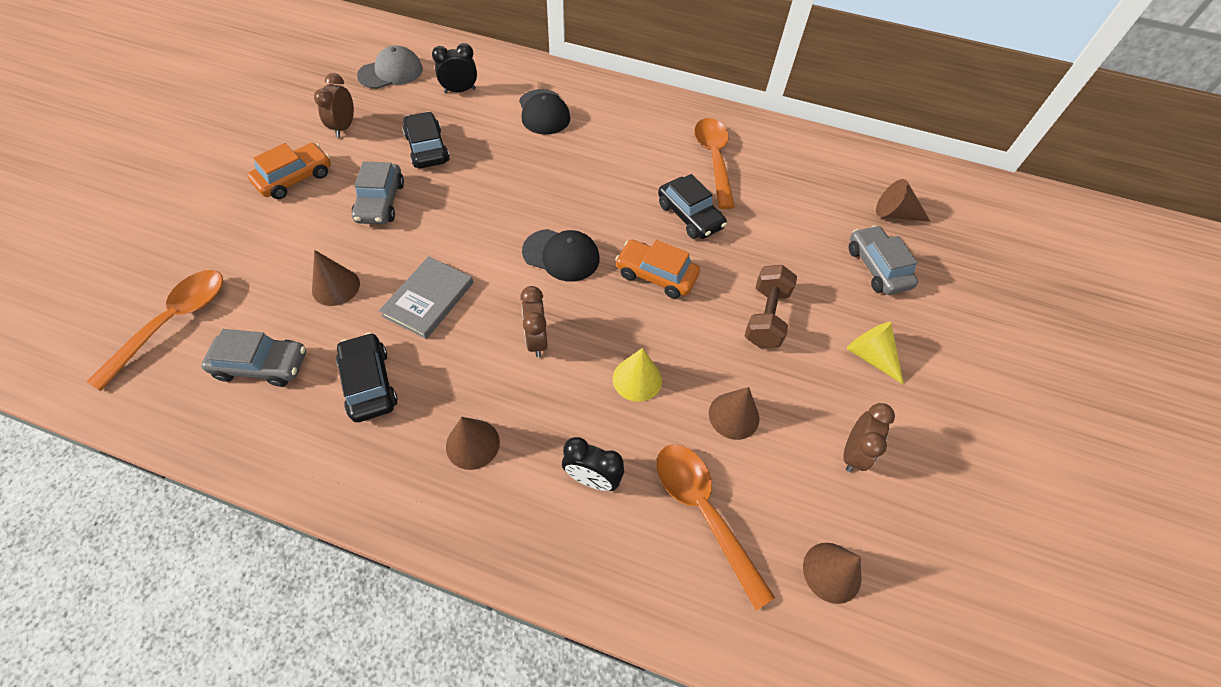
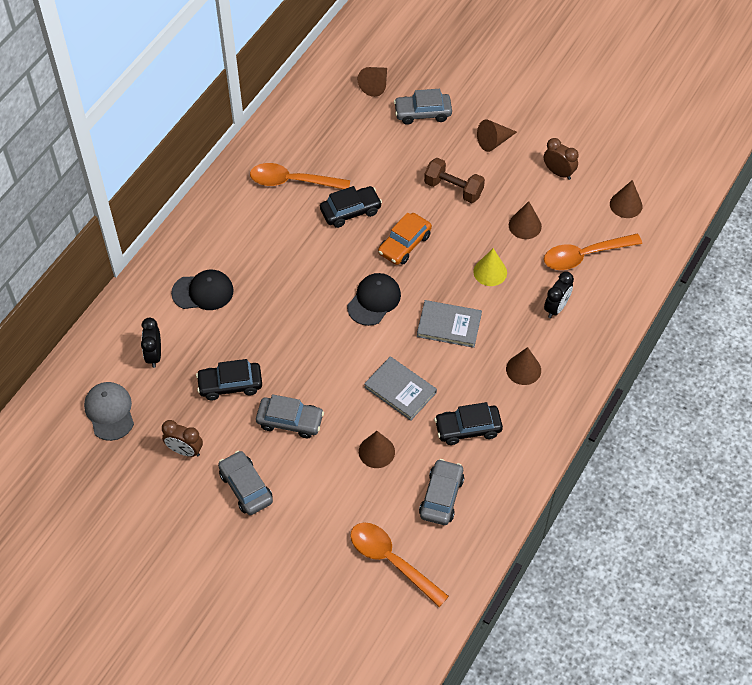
camera: 75 degrees left, 0 degrees up
(295, 178) = (246, 487): orange car -> grey car
(536, 340) = (449, 325): brown clock -> grey book
(870, 356) = (494, 141): yellow cone -> brown cone

